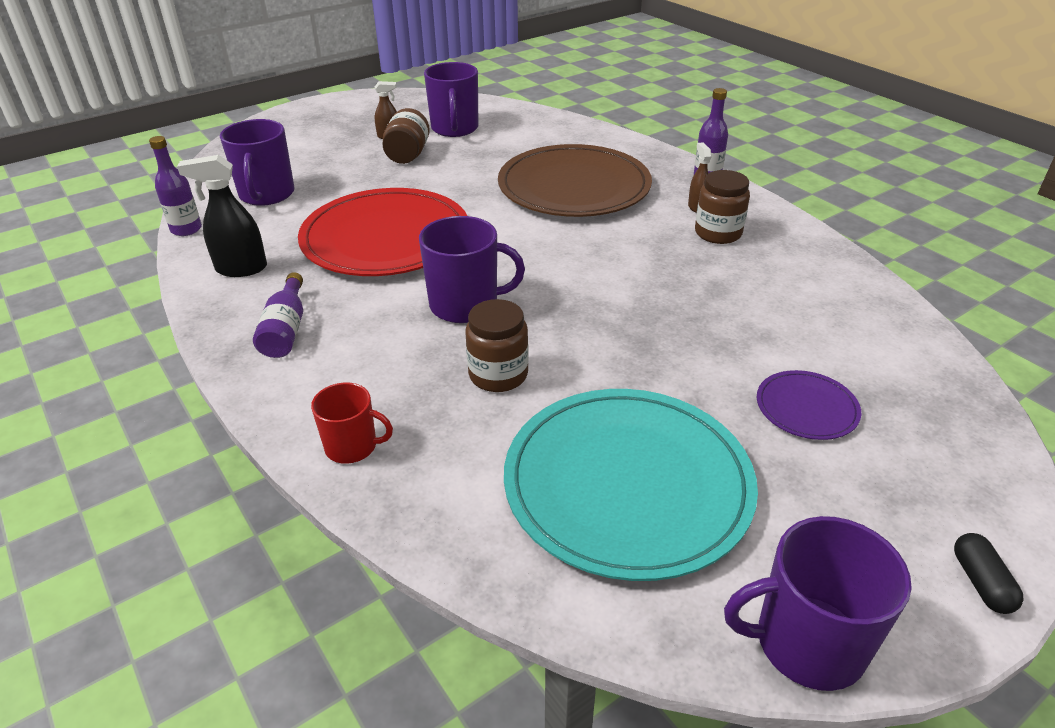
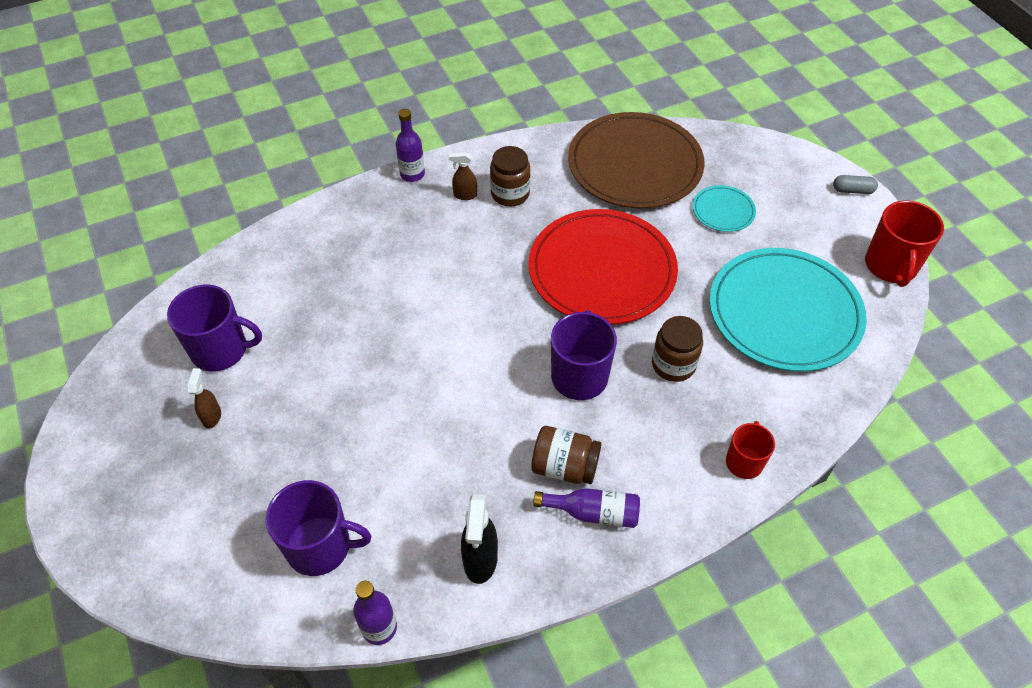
camera: 80 degrees left, 15 degrees up
(386, 238) = (453, 429): red plate -> red plate (602, 270)
(407, 155) = (272, 400): brown jar -> brown jar (564, 467)
(574, 186) = (399, 269): brown plate -> brown plate (635, 164)
(806, 408) = (723, 211): purple plate -> turquoise plate
(807, 643) = (891, 266): purple mug -> red mug
(981, 582) = (852, 190): black capsule -> grey capsule

